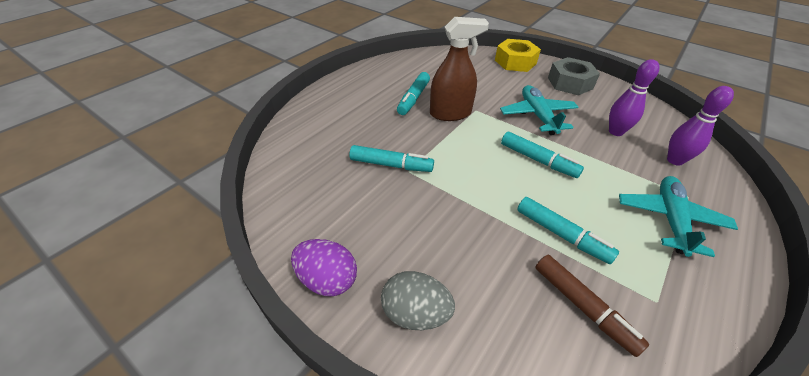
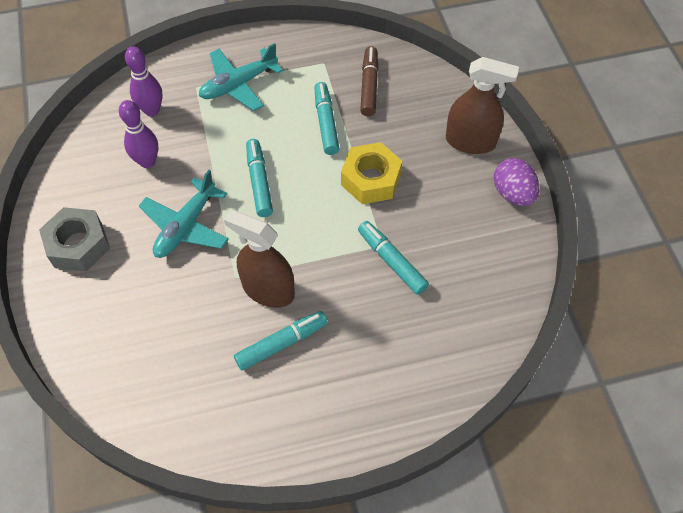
camera: 140 degrees left, 15 degrees up
(415, 313) = (470, 141): grey egg -> brown spray bottle
(515, 62) = (76, 327): yellow nut -> yellow nut (371, 179)

